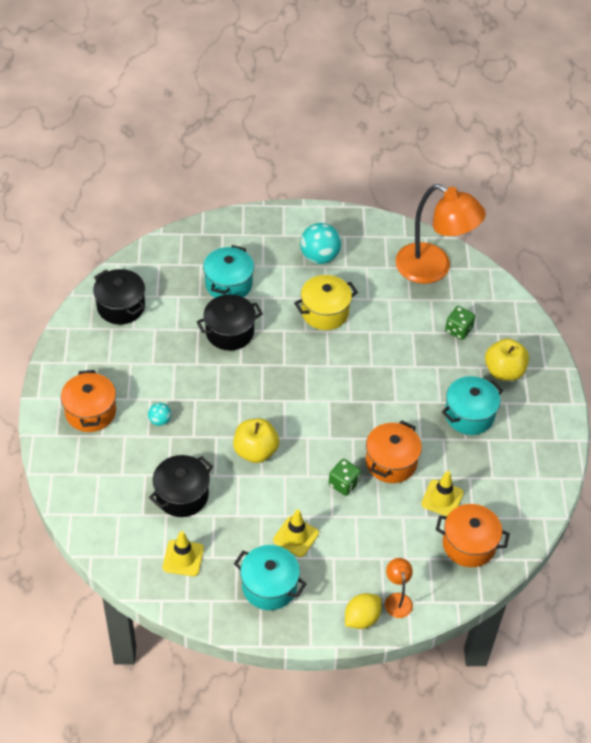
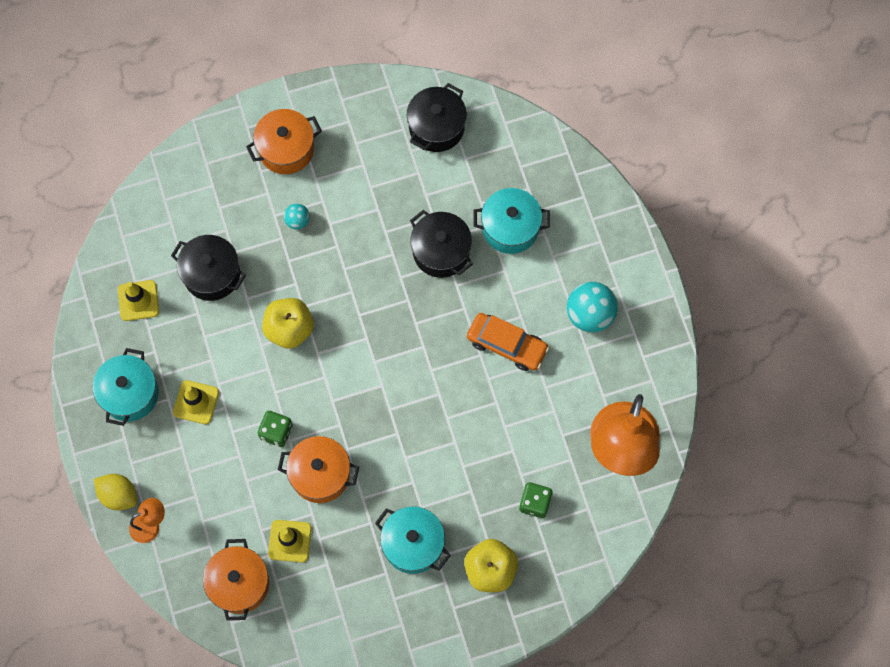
camera: 75 degrees right, 20 degrees up
(325, 312) = (507, 345): yellow pot -> orange car

